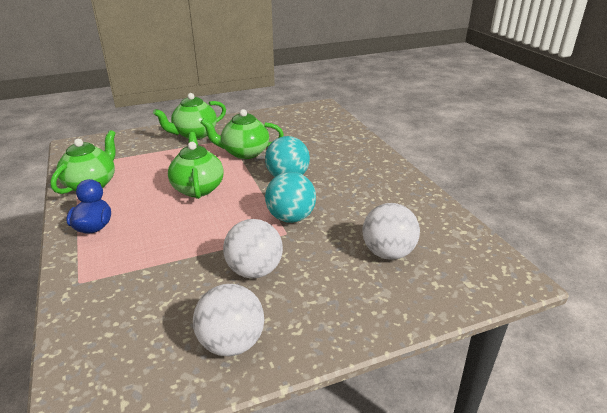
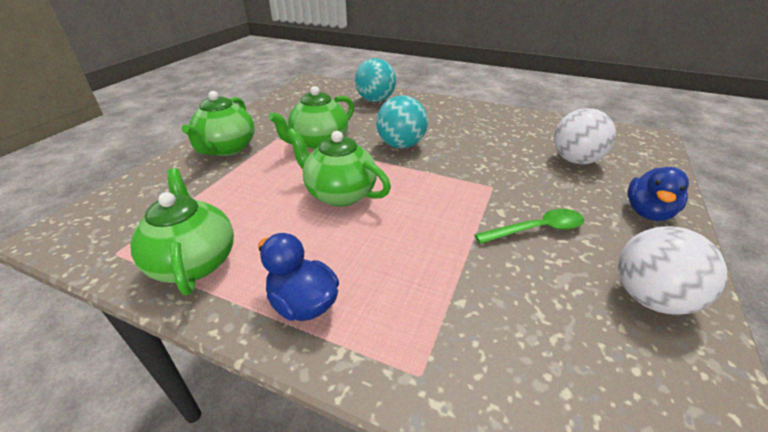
camera: 45 degrees left, 5 degrees up
(254, 271) = (537, 229): white ball -> green spoon
(291, 218) = (470, 173): turquoise ball -> turquoise ball (375, 100)
(353, 313) = (647, 212): none -> blue duck

